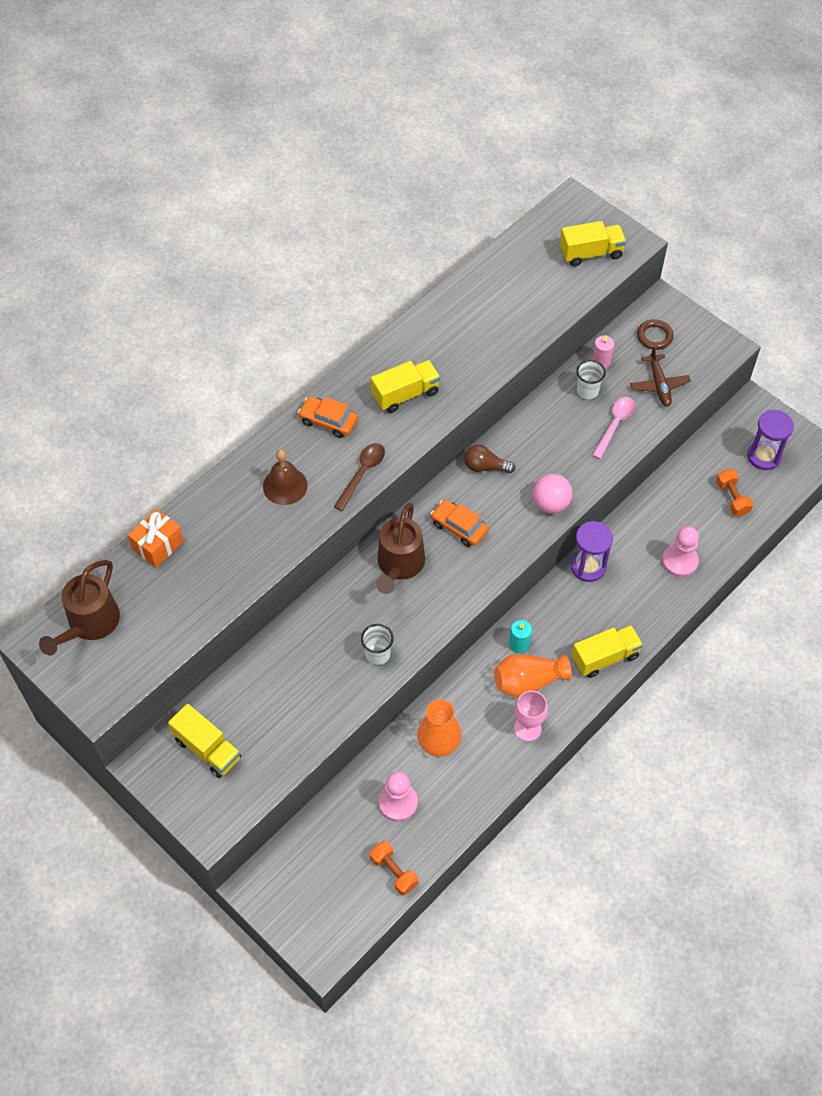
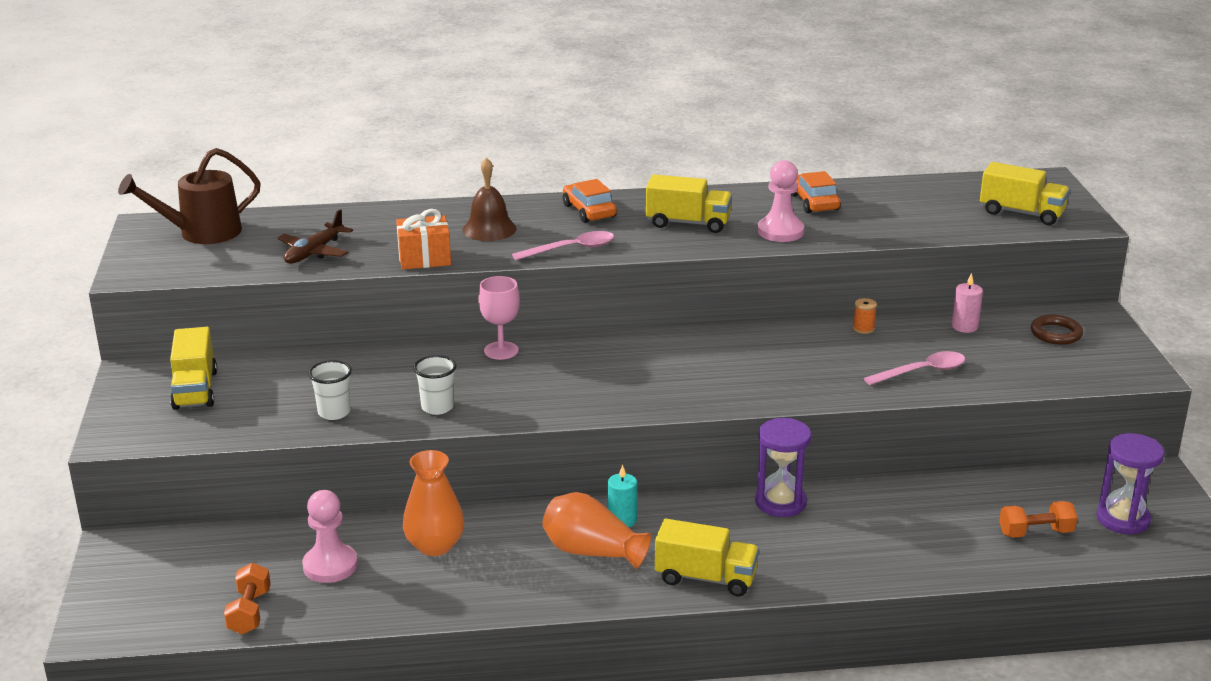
camera: 40 degrees right, 30 degrees down
(158, 545) = (327, 217): orange gift -> orange gift (424, 258)
(362, 474) = (571, 249): brown spoon -> pink spoon
(399, 565) = (548, 363): brown watering can -> none
(459, 527) = (646, 366): orange car -> orange car (814, 202)
(485, 467) = (732, 341): brown light bulb -> none
(527, 728) = (541, 585): pink goblet -> pink goblet (501, 350)
(547, 402) = (863, 328): none -> orange spool
(550, 504) = (768, 392): pink ball -> none
(587, 391) = (921, 338): white cup -> white cup (334, 412)
(659, 385) = (1016, 366): brown plane -> brown plane (314, 252)
(680, 561) = (900, 550): pink pawn -> pink pawn (780, 231)
(732, 498) = (1035, 532): orange dumbbell -> orange dumbbell turned 60 degrees clockwise

